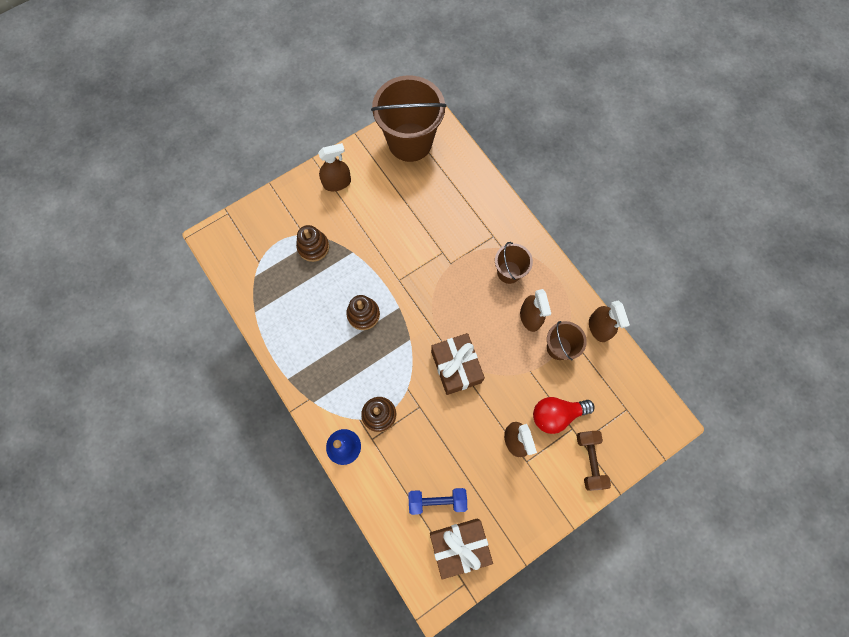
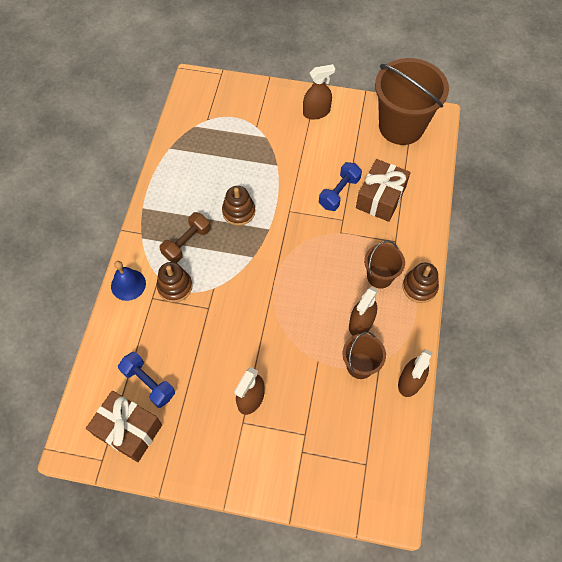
camera: 45 degrees right, 10 degrees down
(313, 247) = (253, 140): brown stacking toy -> brown stacking toy (419, 287)
(337, 183) = (316, 112): brown spray bottle -> brown spray bottle turned 45 degrees counterclockwise
(419, 233) = (339, 192): none -> blue dumbbell
(456, 367) = (265, 306): brown gift -> brown gift (380, 198)
(556, 415) = (303, 412): red light bulb -> none
(589, 460) = (292, 471): brown dumbbell -> brown dumbbell (186, 243)

